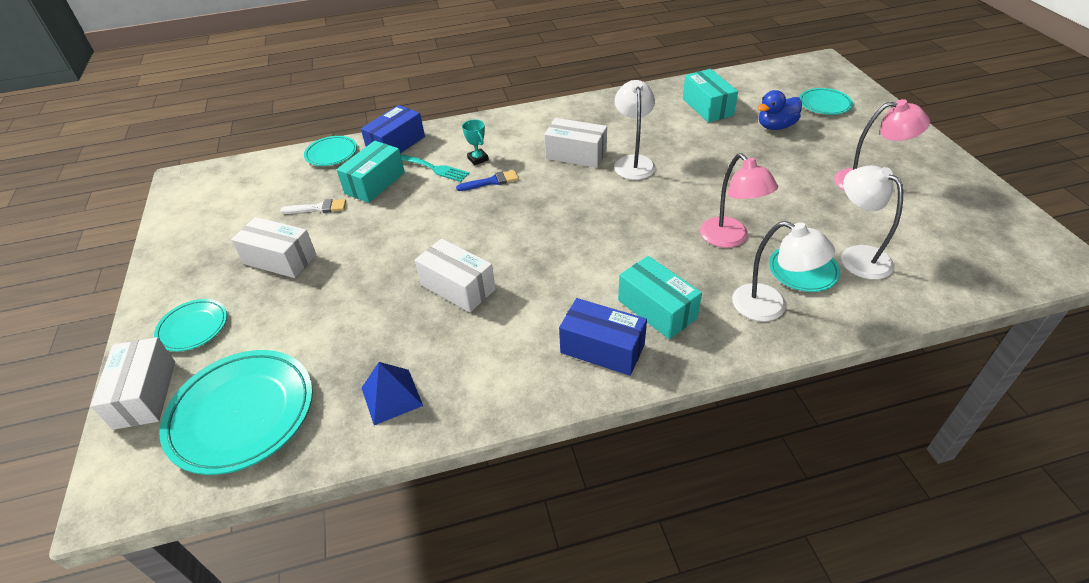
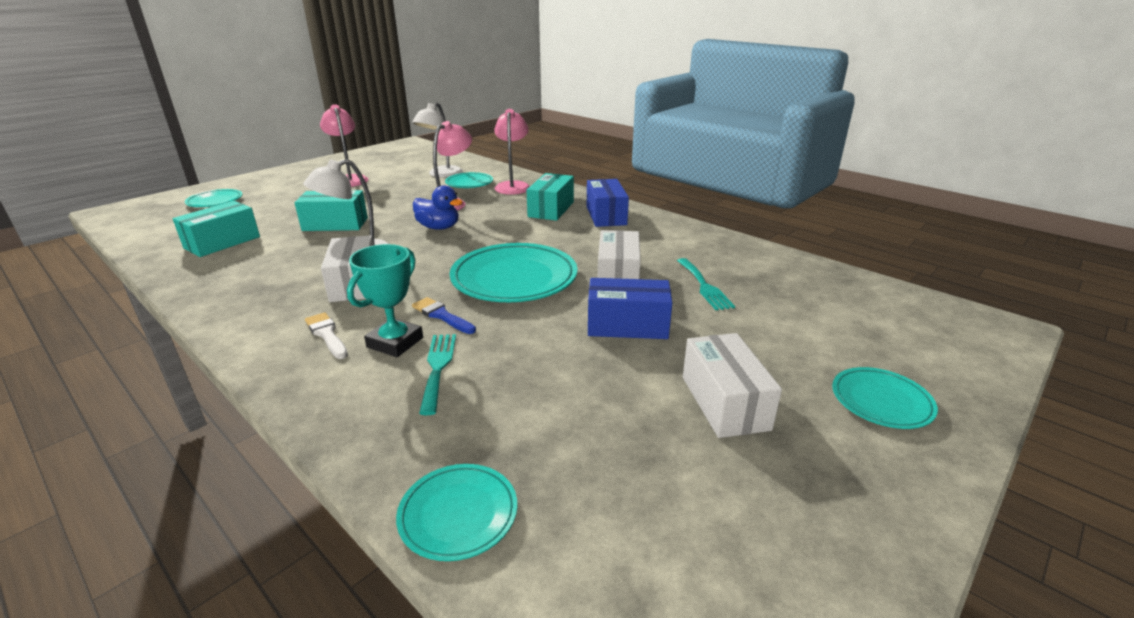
camera: 125 degrees left, 15 degrees down
(145, 394) = (959, 375): white box -> none
(242, 414) = (865, 312): turquoise plate -> turquoise plate (514, 278)
(318, 208) = (609, 431): white brush -> white brush (326, 334)
(375, 183) = (509, 406): turquoise box -> turquoise box (335, 224)
(388, 333) = (704, 286): none -> turquoise fork
(391, 396) = (746, 262): blue pyramid -> none
(396, 144) = (387, 439): blue box -> blue box (627, 325)
(478, 159) = (395, 342): turquoise trophy -> turquoise trophy, size x1.64
(770, 307) = (513, 186): white lamp -> pink lamp
(775, 126) = (264, 212): blue duck -> blue duck (439, 227)

